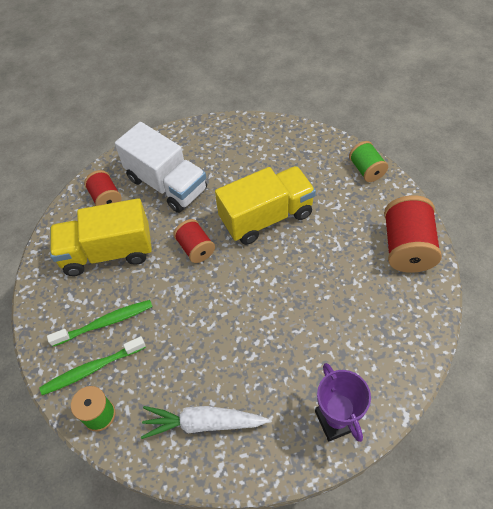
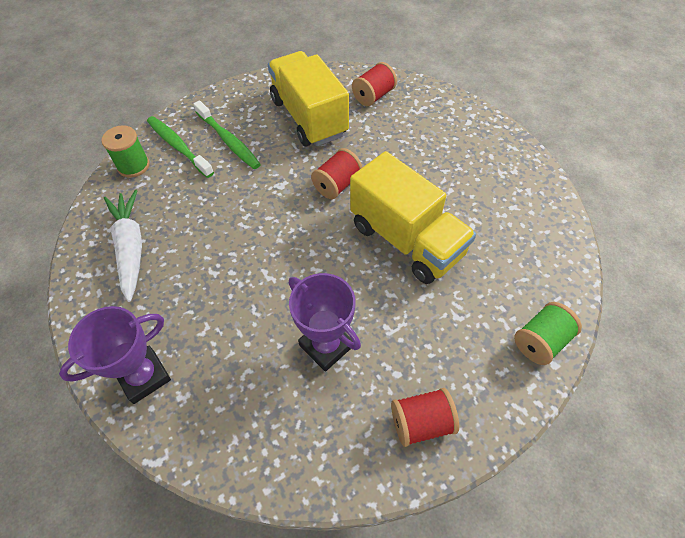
camera: 70 degrees right, 0 degrees up
(167, 184) = (414, 136): white truck -> none
(340, 288) = (326, 345): none -> purple trophy
(406, 247) = (421, 422): red spool -> red spool, size x0.59

